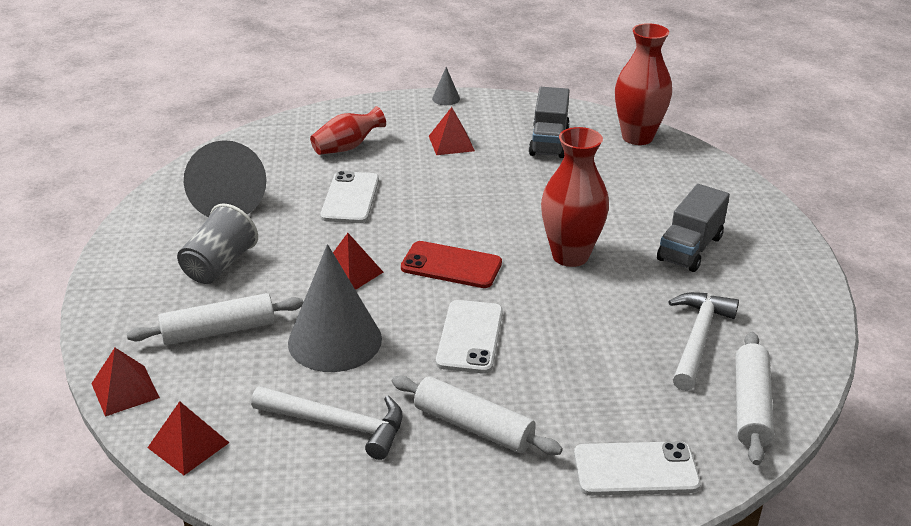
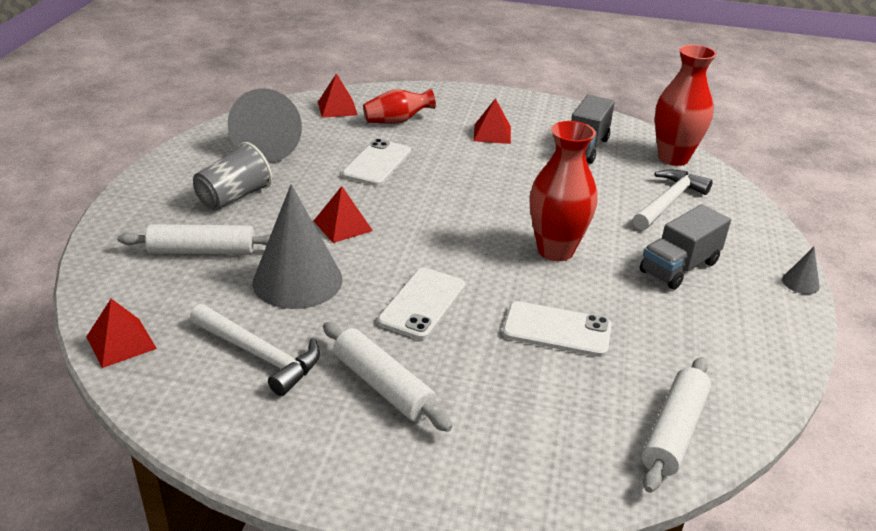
camera: 15 degrees right, 0 degrees up
(125, 390) = (96, 284): red pyramid -> red pyramid (337, 108)
(446, 98) = (506, 96): grey cone -> grey cone (800, 283)
(451, 265) = (437, 237): red phone -> none
(635, 469) = (522, 466): white phone -> white phone (557, 330)
(697, 339) = (647, 354): white hammer -> white hammer (668, 202)

